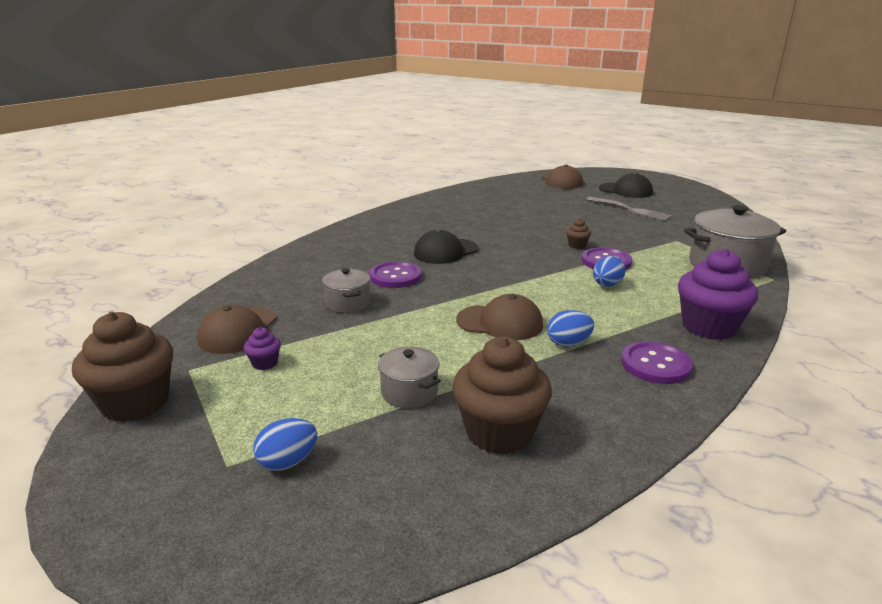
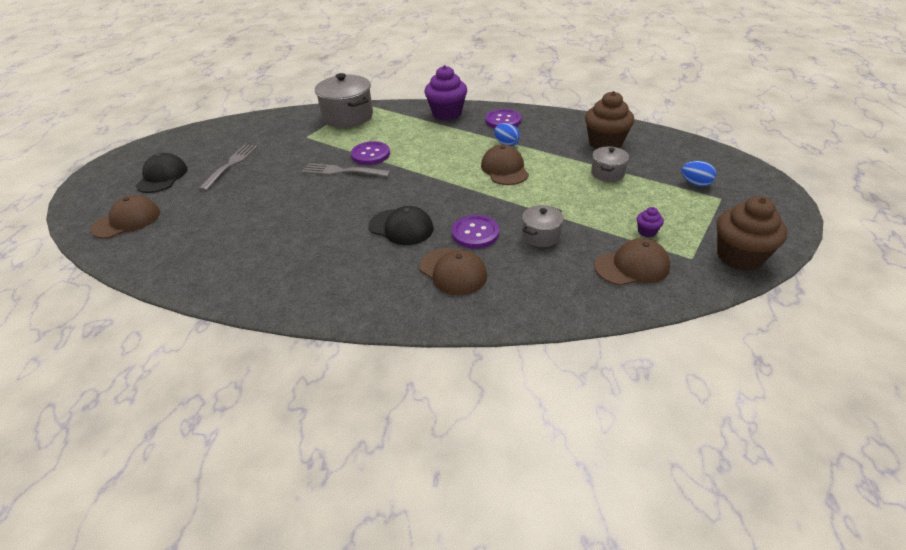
camera: 115 degrees left, 15 degrees up
(357, 257) = (453, 271): none -> brown cap
(577, 245) = (343, 171): brown cupcake -> grey fork
(606, 285) = (414, 147): blue egg -> none

